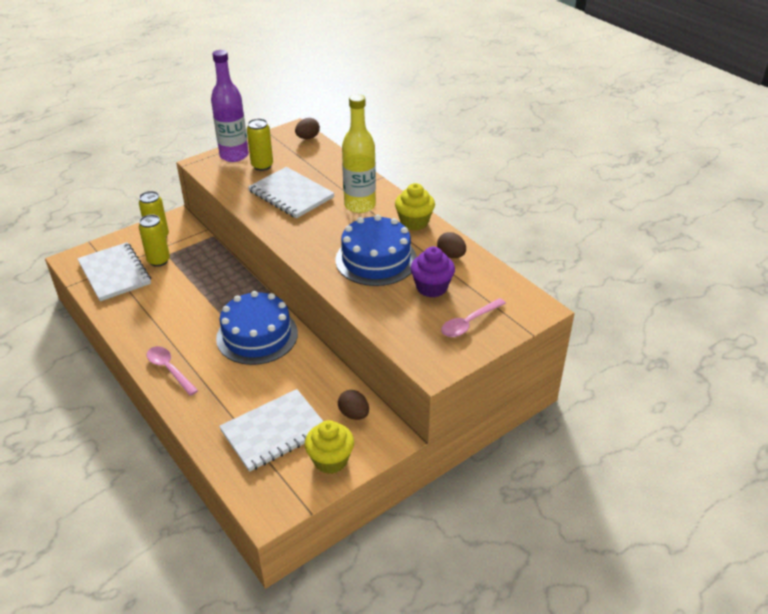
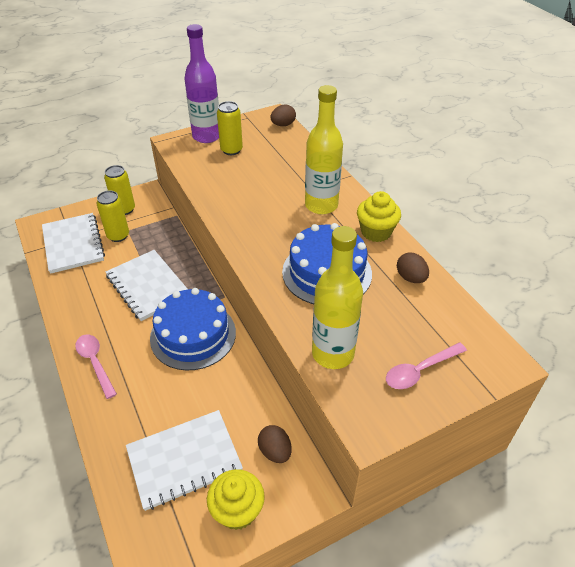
camera: 10 degrees right, 5 degrees up
(291, 194) = (253, 184): white notebook -> white notebook (148, 286)
(393, 320) = (333, 353): none -> yellow bottle
(431, 287) = (383, 316): purple cupcake -> none

